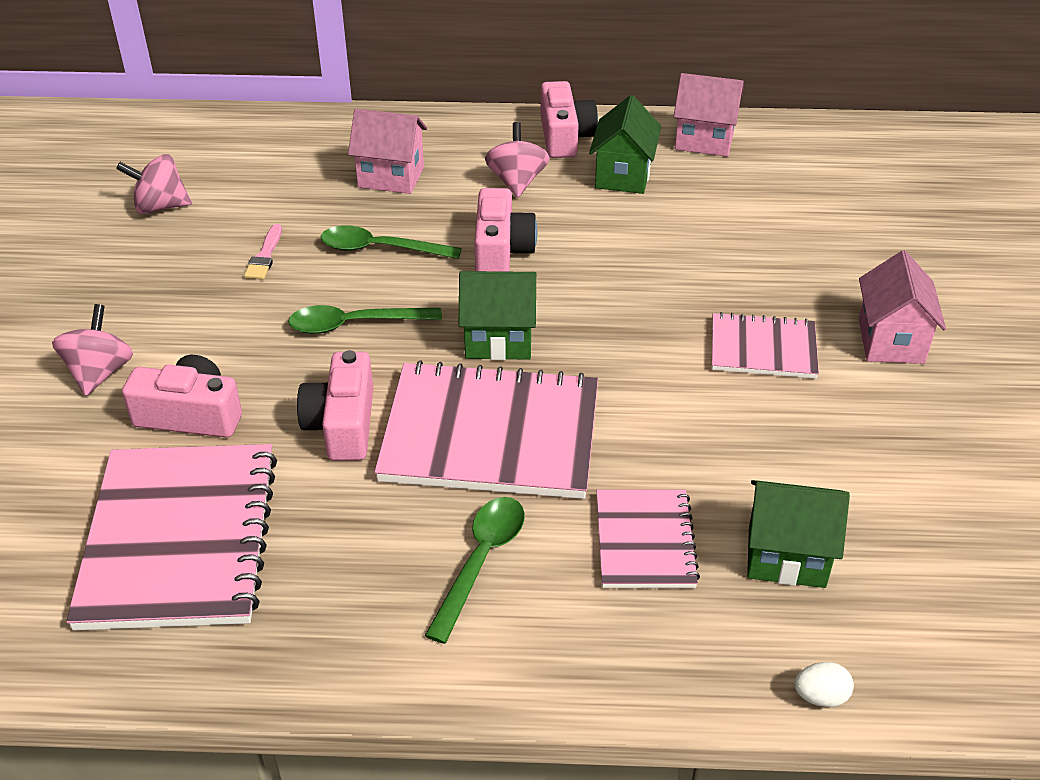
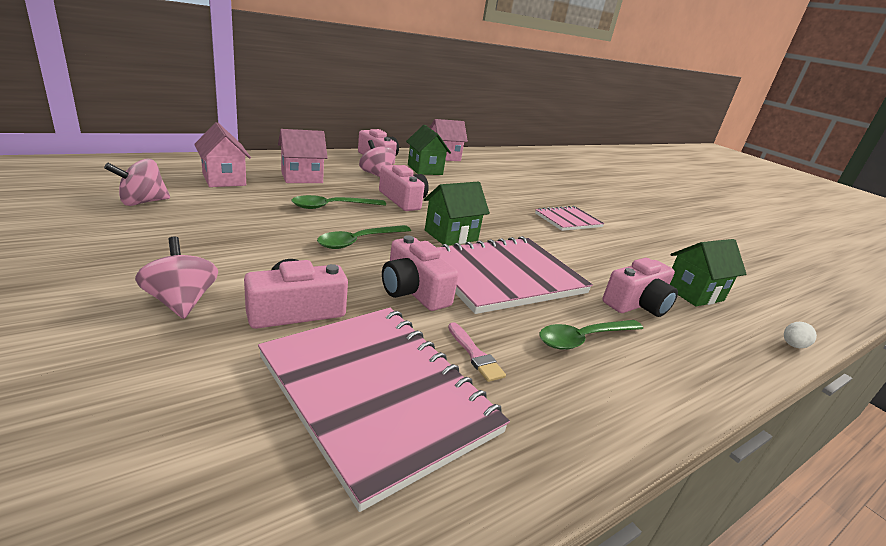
camera: 40 degrees left, 15 degrees down
(265, 256) = (257, 218): pink brush -> pink brush (475, 355)
(481, 561) = (584, 338): green spoon -> green spoon turned 105 degrees counterclockwise
(644, 541) = (637, 304): pink notebook -> pink camera
(890, 341) = (606, 211): pink house -> pink house (224, 179)

